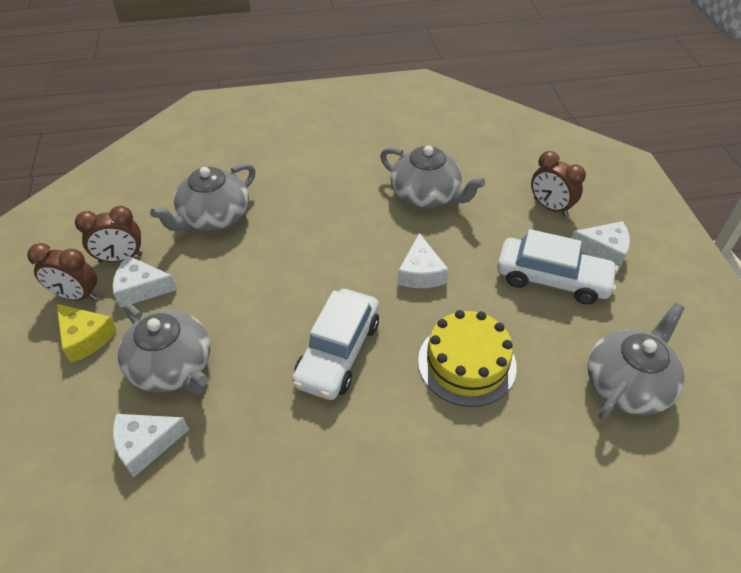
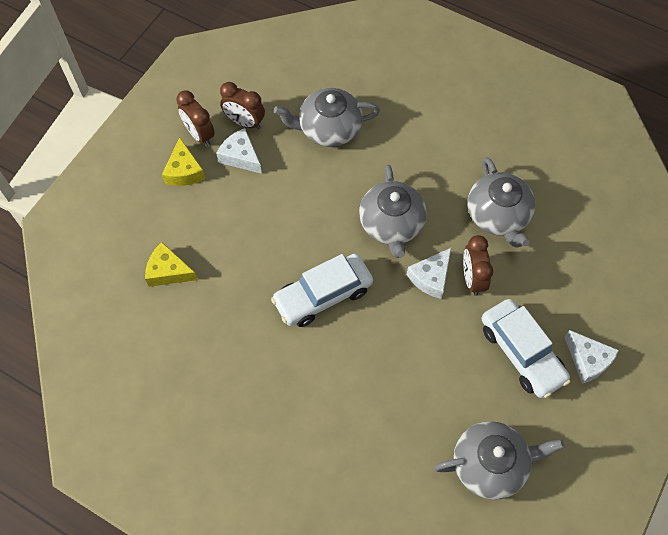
camera: 40 degrees right, 15 degrees up
(146, 445) = (168, 271): white cheese -> yellow cheese
(172, 367) = (218, 230): grey teapot -> grey teapot (391, 224)
(466, 363) = (397, 366): yellow cake -> none
(550, 207) = (586, 295): brown clock -> brown clock (472, 278)

